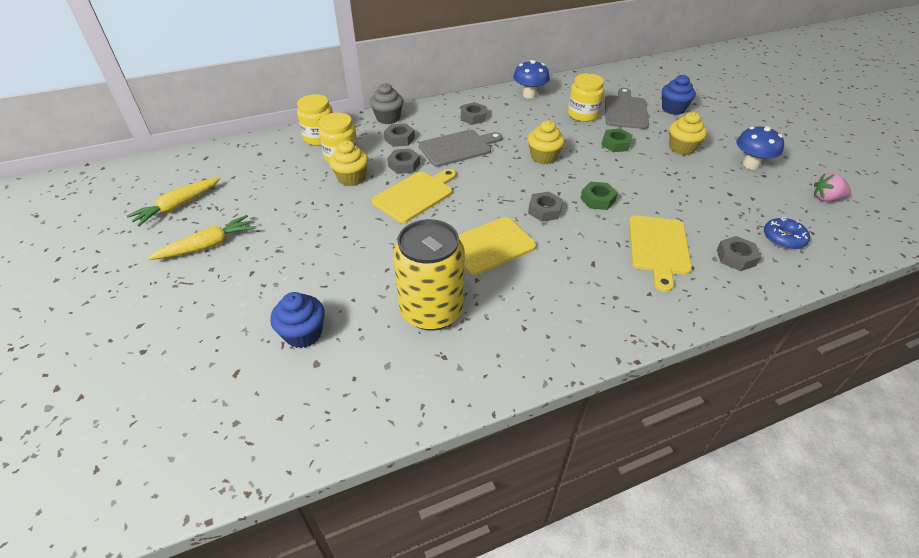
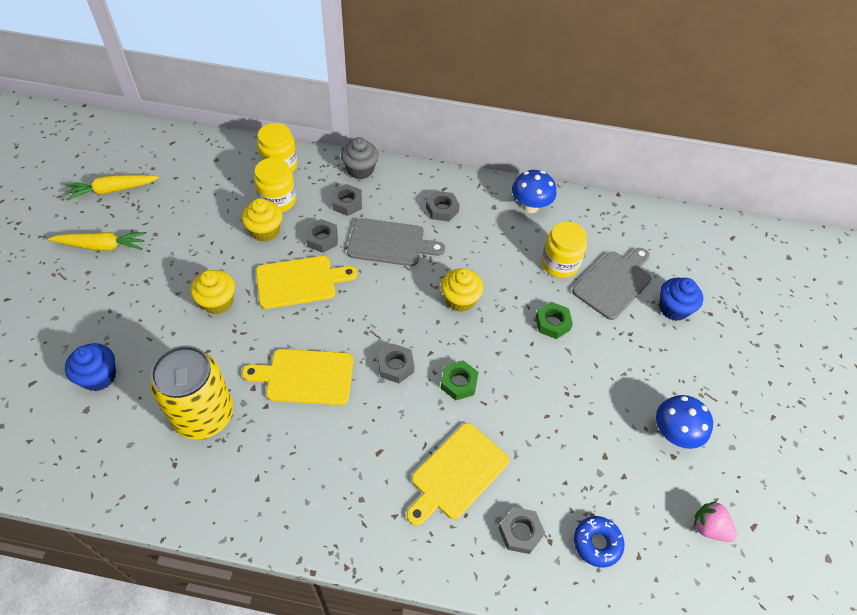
camera: 30 degrees right, 10 degrees up
(681, 148) = (620, 368): yellow cupcake -> yellow cupcake (217, 302)

